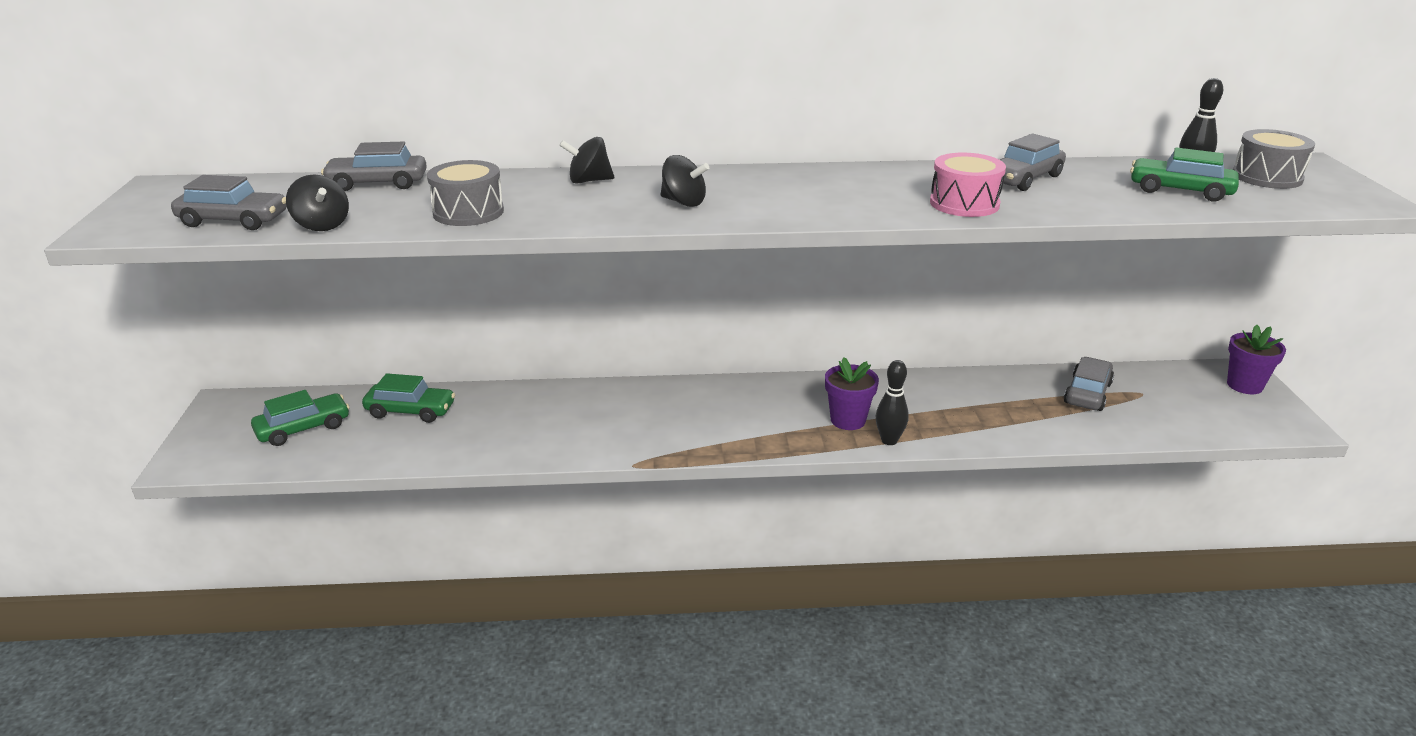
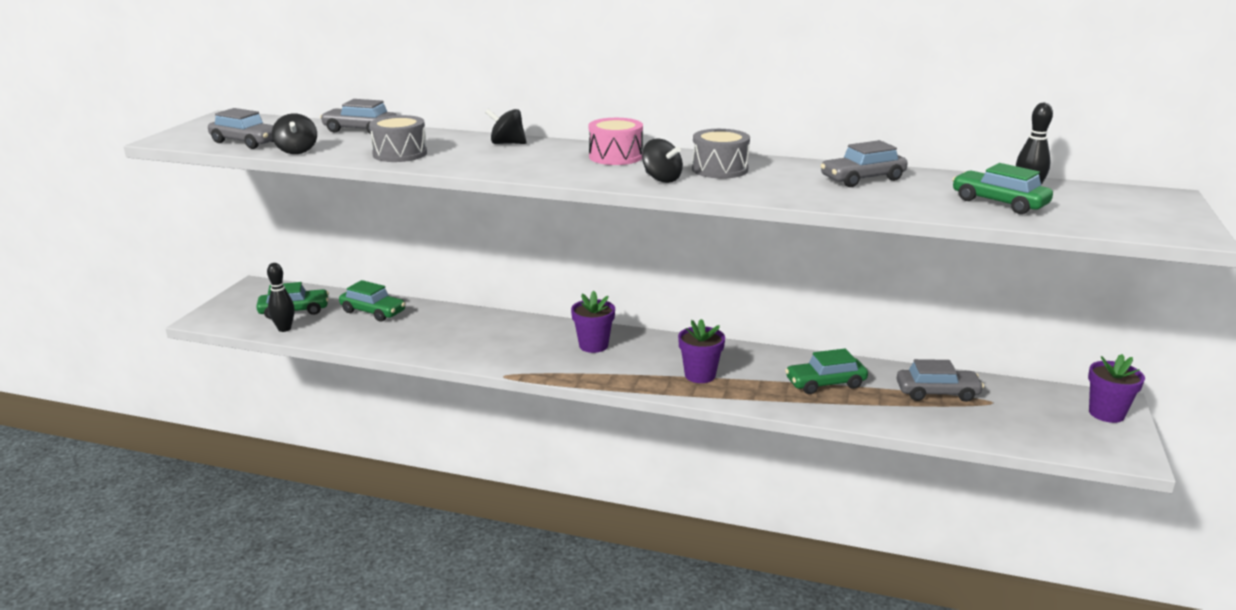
camera: 20 degrees right, 5 degrees down
(683, 202) = (559, 164): black spinning top -> black spinning top (661, 179)
(708, 406) = (593, 345): none -> purple flower pot
(889, 440) = (722, 396): black bowling pin -> black bowling pin (284, 329)
(964, 203) = (785, 190): pink drum -> pink drum (615, 156)
(978, 404) = (825, 383): none -> green car
(1087, 393) = (937, 393): grey car -> grey car turned 45 degrees clockwise
(1267, 177) = (1104, 202): grey drum -> grey drum (719, 169)

